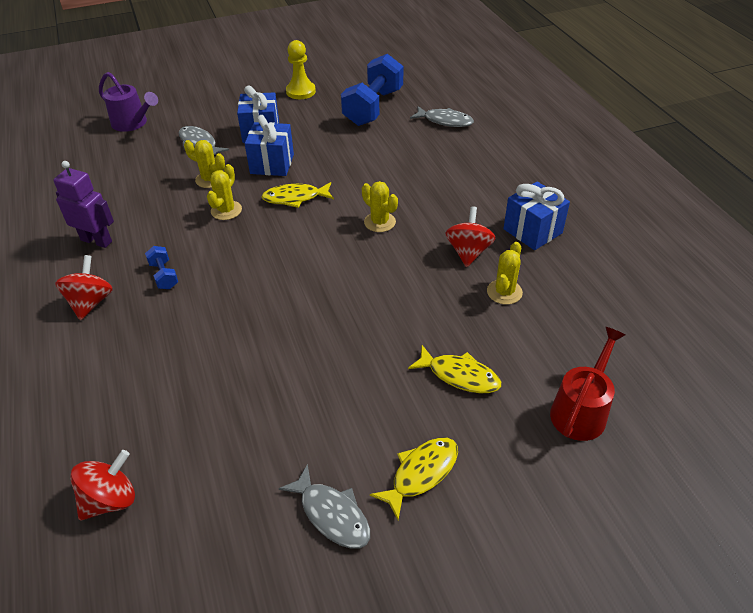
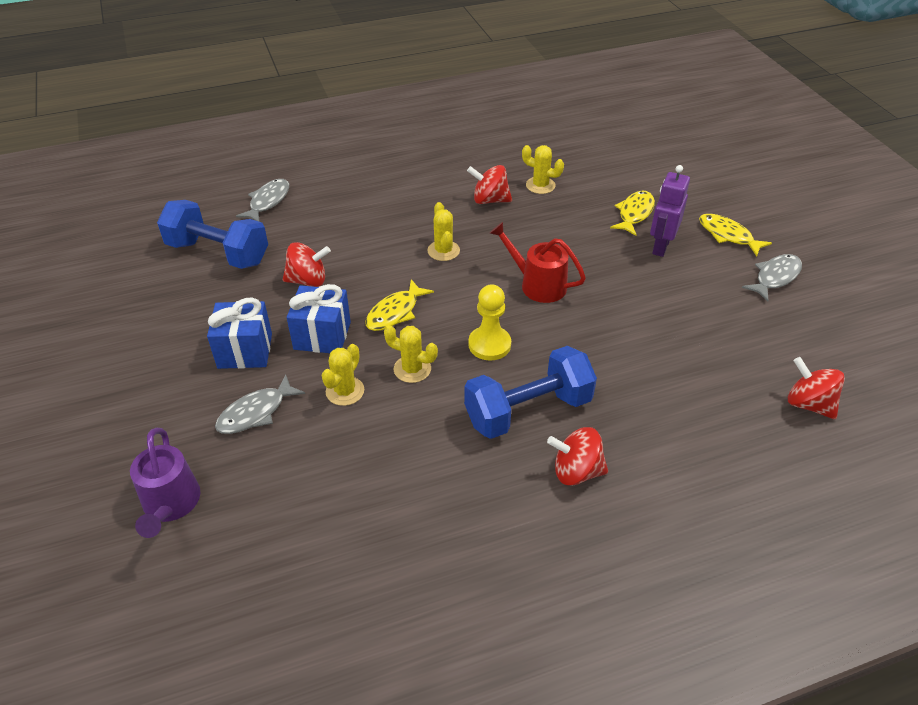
camera: 90 degrees left, 0 degrees up
(96, 240) = (463, 490): purple robot -> purple robot (660, 246)
(133, 123) = (170, 505): purple watering can -> purple watering can turned 135 degrees clockwise
(164, 275) = (528, 410): blue dumbbell -> blue dumbbell, size x2.24
(295, 198) = (395, 312): yellow fish -> yellow fish turned 45 degrees clockwise
(301, 91) = (151, 318): yellow pawn -> yellow pawn (489, 344)
(338, 151) = (308, 280): none -> red spinning top
(379, 222) = (443, 251): yellow cactus -> yellow cactus turned 60 degrees counterclockwise
(532, 231) = (462, 164): blue gift -> none
(581, 410) = (655, 164): red watering can -> red watering can (537, 284)

